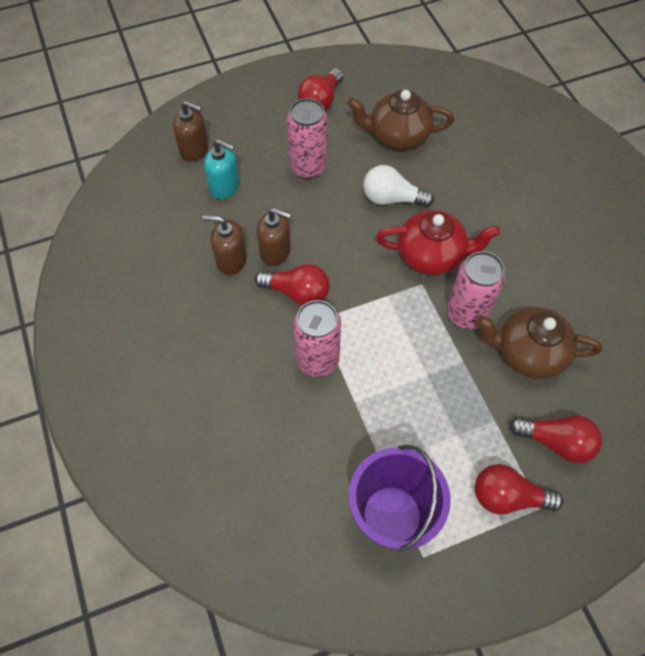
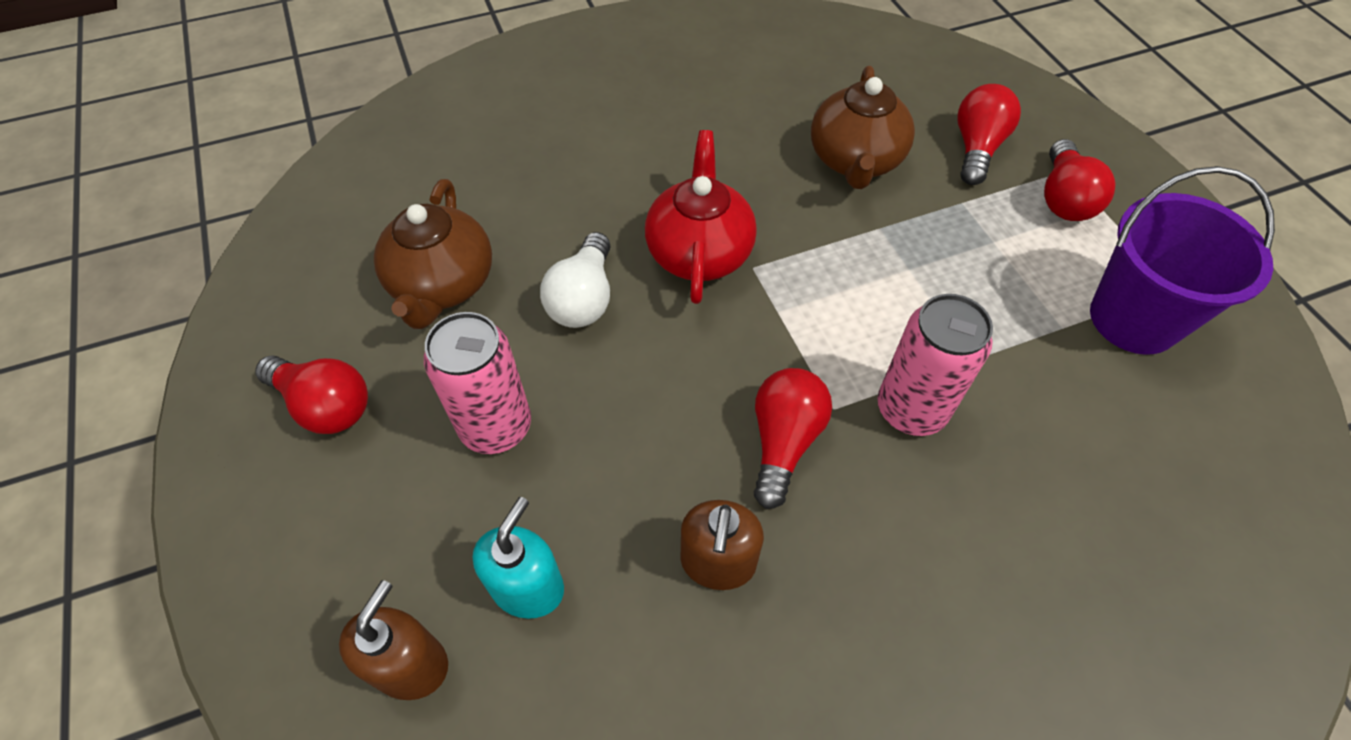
camera: 90 degrees left, 5 degrees down
(275, 252) = (696, 480): brown soap dispenser -> none
(466, 314) = (801, 219): pink can -> none

